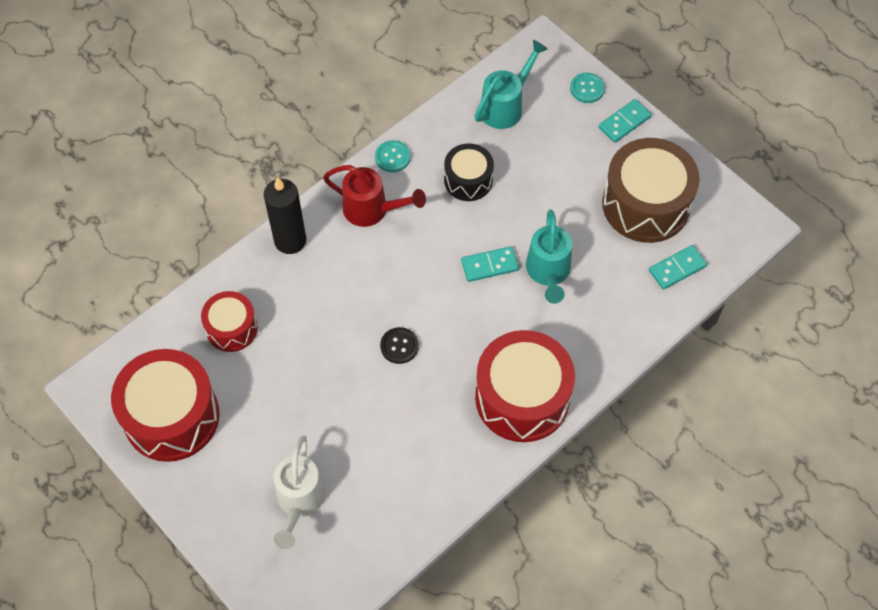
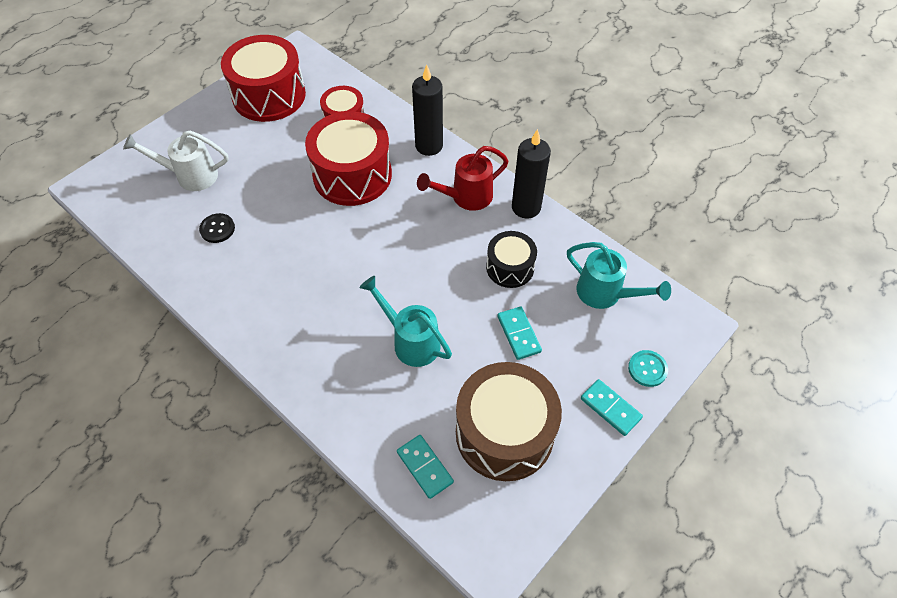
camera: 85 degrees right, 5 degrees down
(371, 210) = (466, 197): red watering can -> red watering can turned 45 degrees clockwise
(392, 157) = (526, 207): turquoise button -> black candle
(399, 346) = (328, 228): black button -> black button (217, 229)
(489, 265) = (415, 291): turquoise domino -> turquoise domino (518, 334)
(522, 398) = (274, 325): red drum -> red drum (352, 175)
(548, 272) = (411, 341): turquoise watering can -> turquoise watering can turned 45 degrees clockwise

